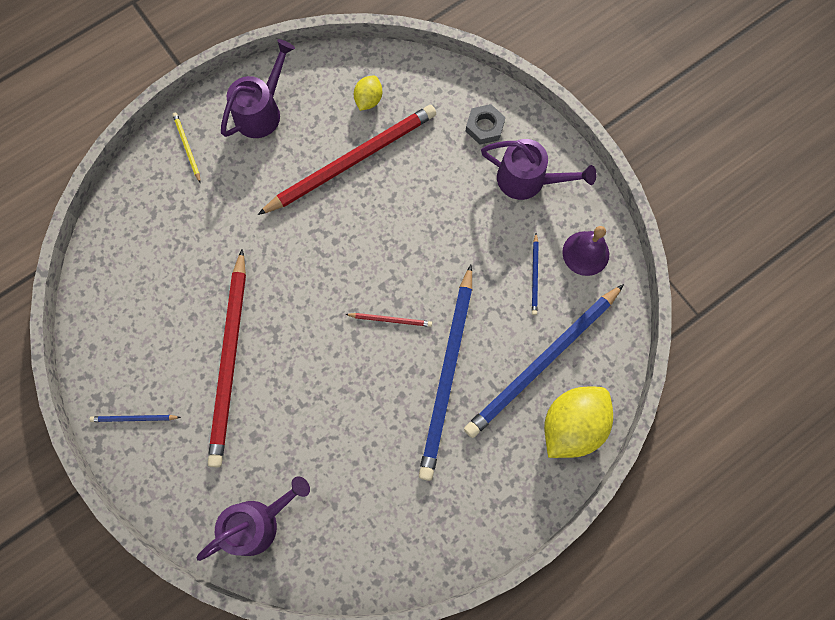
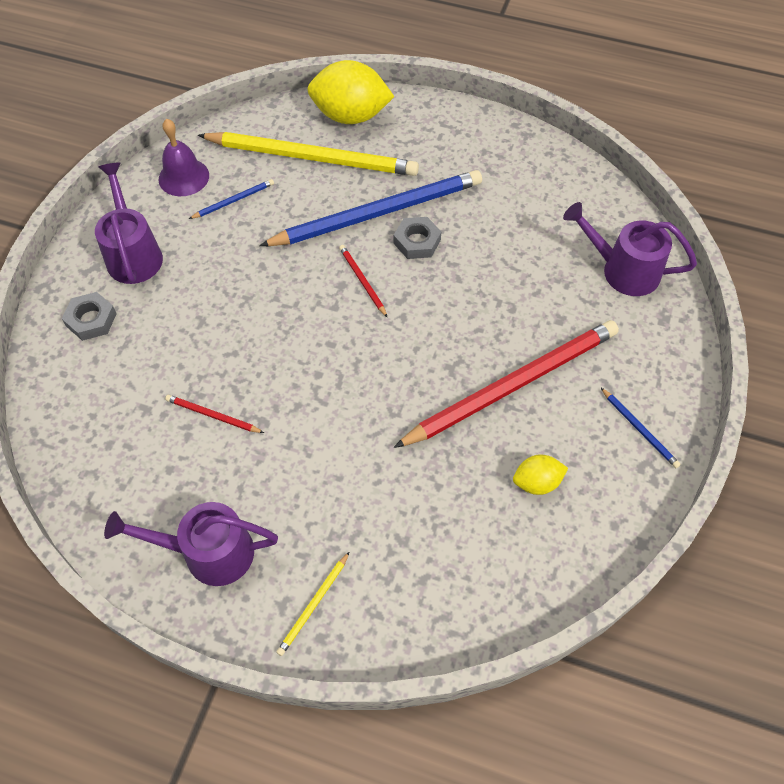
camera: 125 degrees left, 15 degrees down
(352, 161) = (212, 415): red pencil -> red pencil, size x0.40
(368, 100) = (122, 447): yellow lemon -> yellow lemon (537, 482)
(398, 384) = (417, 241): none -> grey nut
(542, 362) = (312, 158): blue pencil -> yellow pencil

